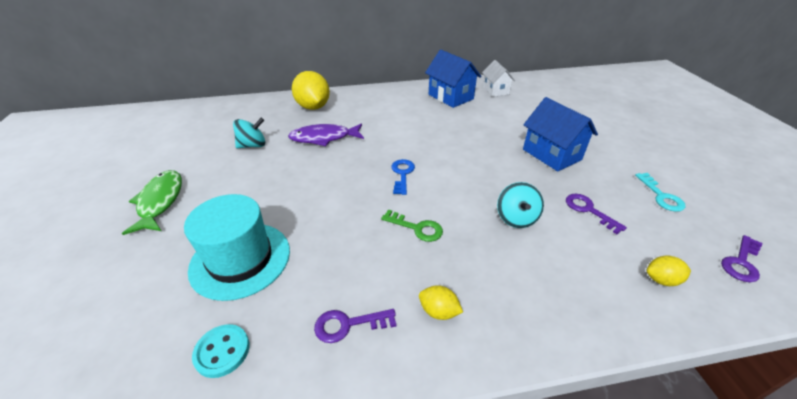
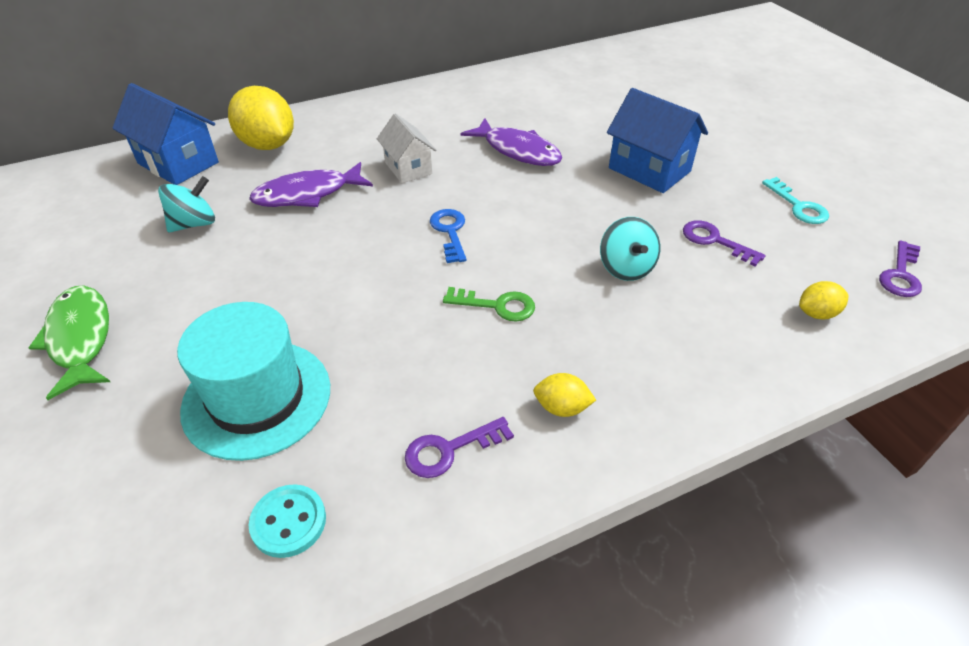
camera: 15 degrees left, 5 degrees up
(450, 97) = (481, 99): blue house -> blue house (178, 163)
(464, 130) = (517, 151): none -> purple fish
(495, 90) = (545, 80): white house -> white house (408, 168)

